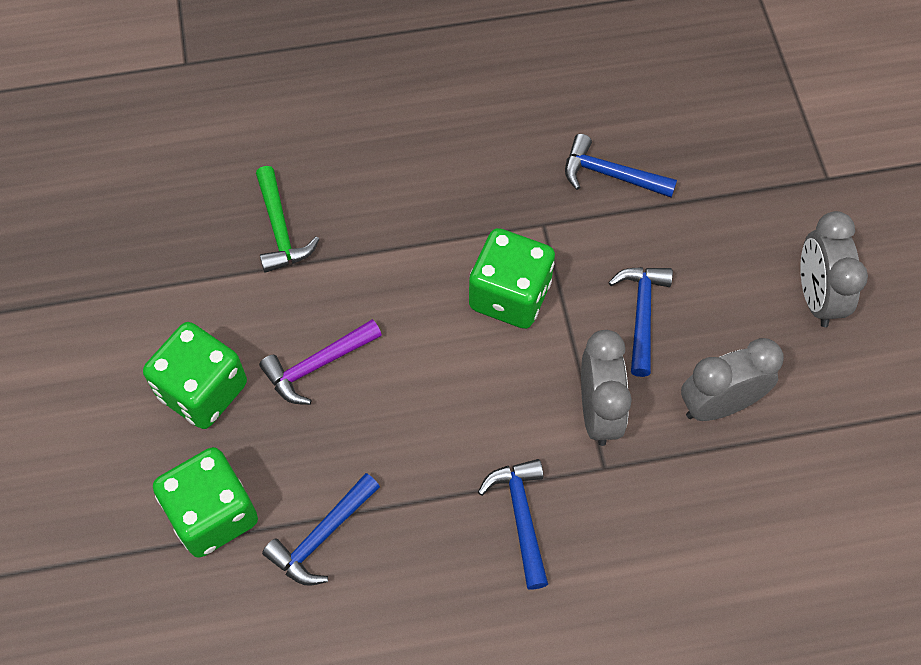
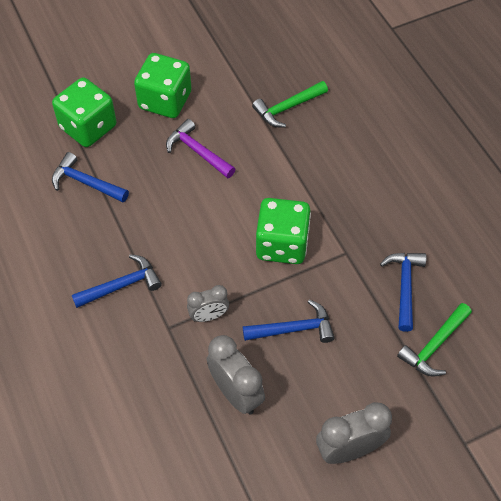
camera: 75 degrees right, 5 degrees down
(598, 412) = (209, 316): grey clock -> grey clock, size x0.62
(698, 168) = (434, 345): none -> green hammer

